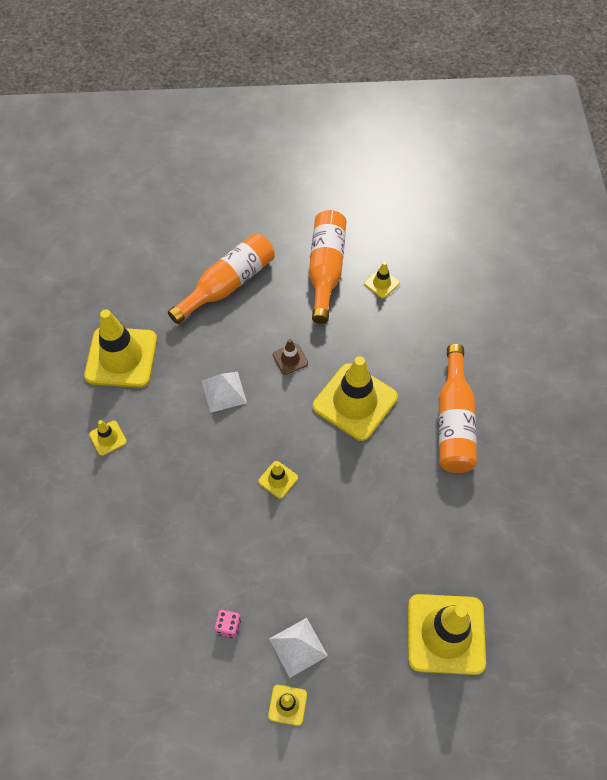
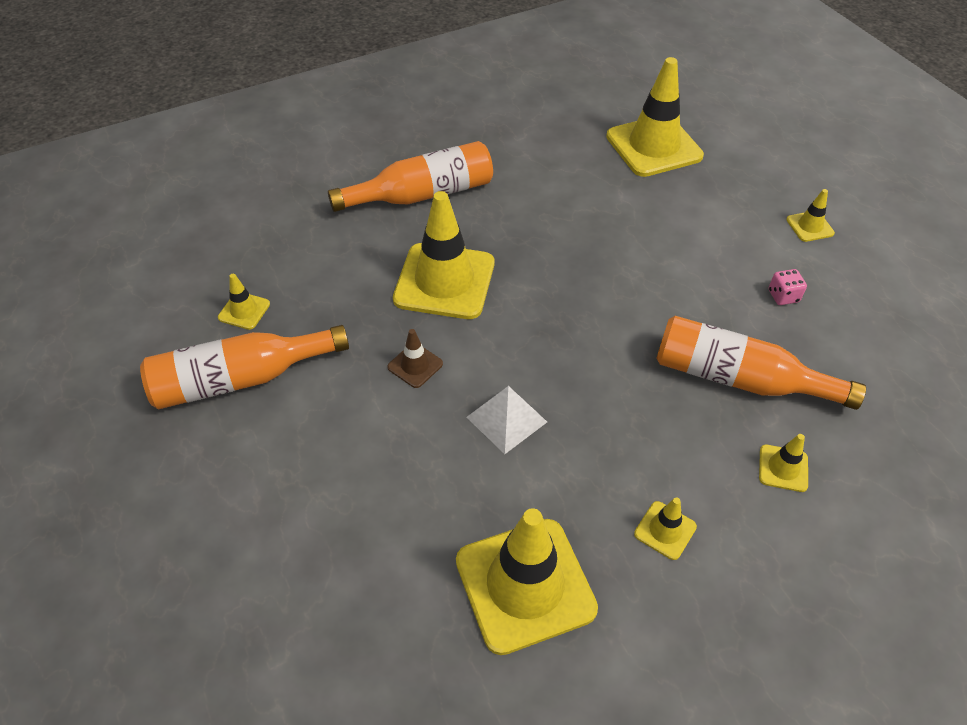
camera: 115 degrees left, 10 degrees down
(227, 284) = (316, 494): orange bottle -> orange bottle (739, 379)
(278, 479) = (591, 316): yellow traffic cone -> yellow traffic cone (783, 468)
(298, 647) = (753, 237): white pyramid -> none

